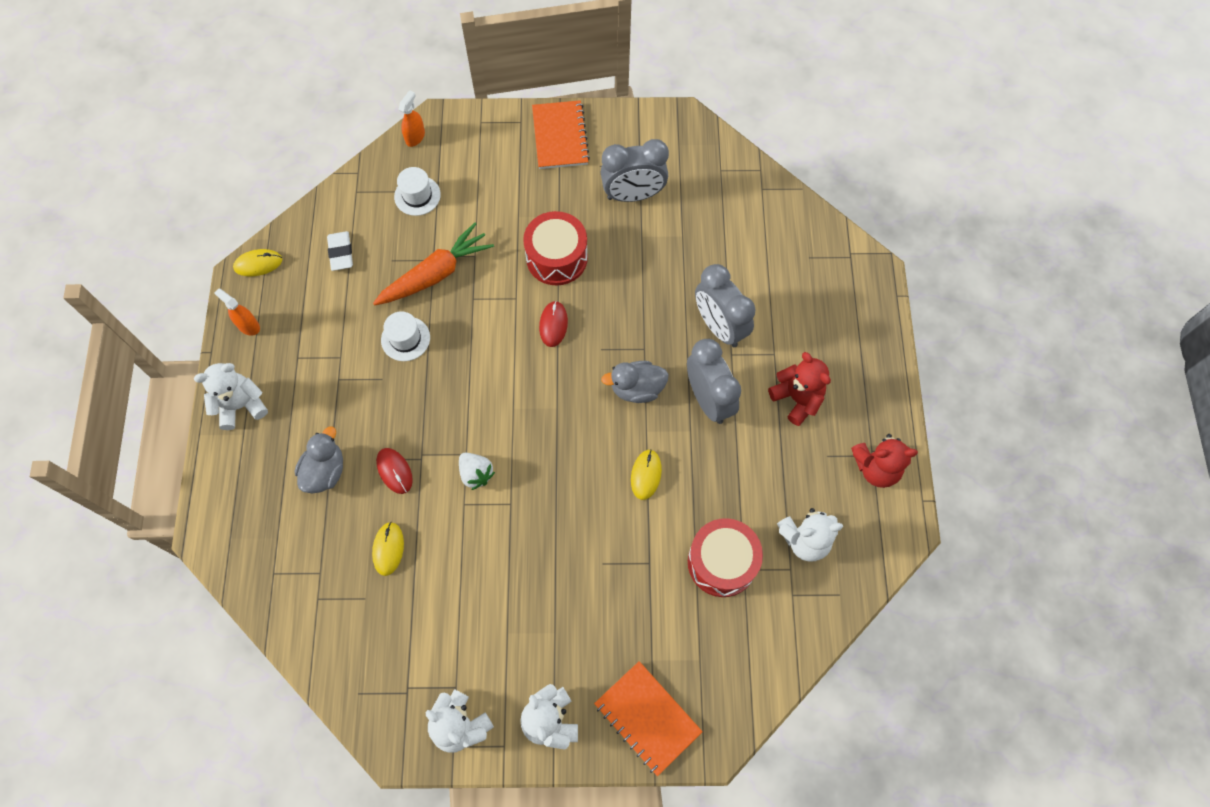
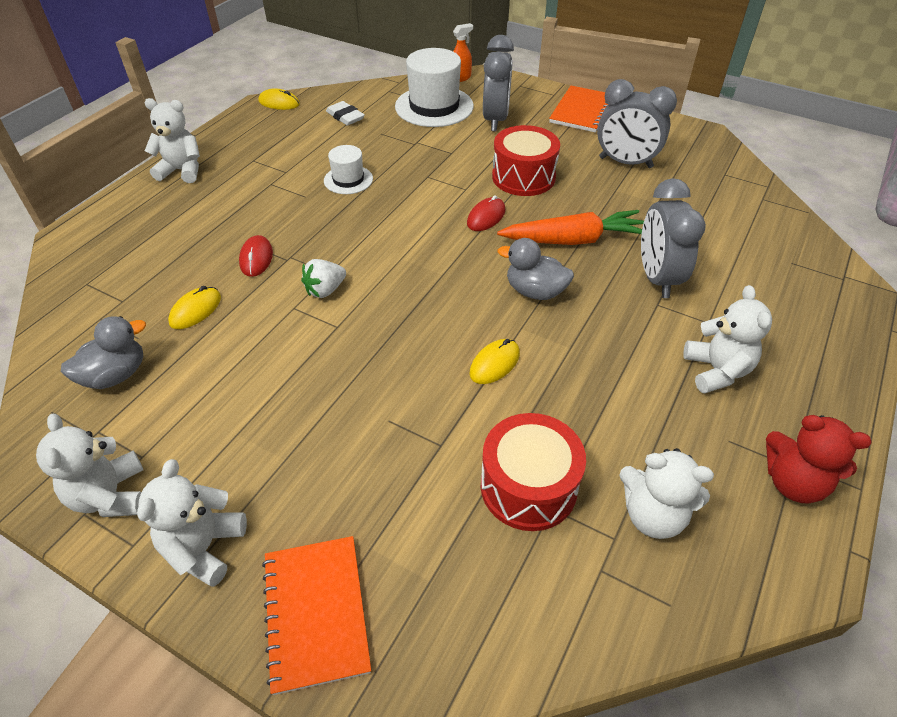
camera: 30 degrees right, 20 degrees down
(248, 325) = (236, 131): orange spray bottle -> none
(325, 471) = (200, 234): grey duck -> grey duck (115, 375)
(341, 253) = (345, 117): white eraser -> white eraser turned 60 degrees counterclockwise
(417, 195) = (434, 106): white hat -> white hat, size x1.82
(435, 274) = (409, 152): orange carrot -> orange carrot (573, 240)
(476, 474) = (325, 290): white strawberry -> white strawberry turned 60 degrees clockwise
(708, 399) = (608, 330): grey clock -> grey clock (495, 120)
(797, 399) = (716, 371): red teddy bear -> white teddy bear

